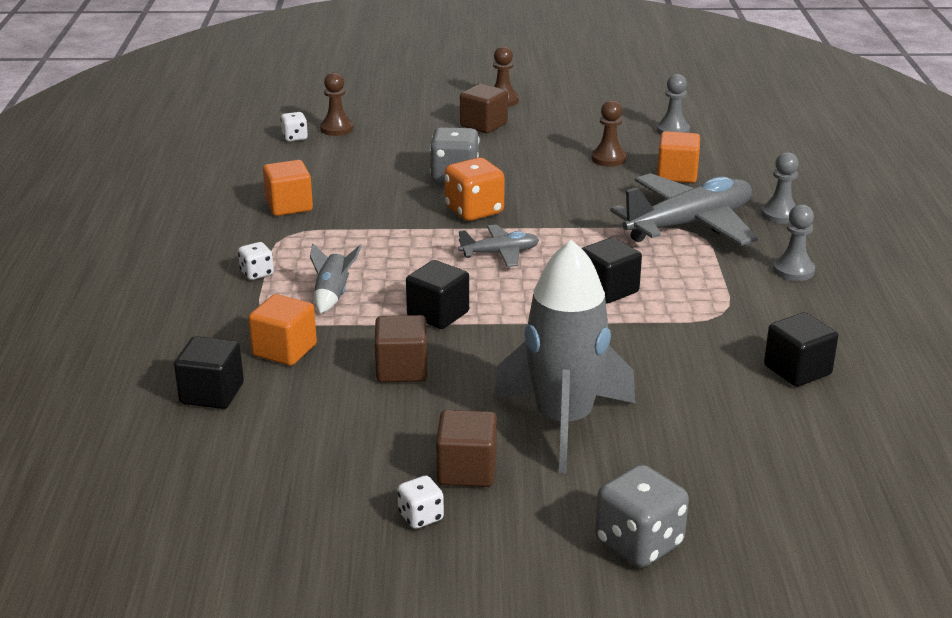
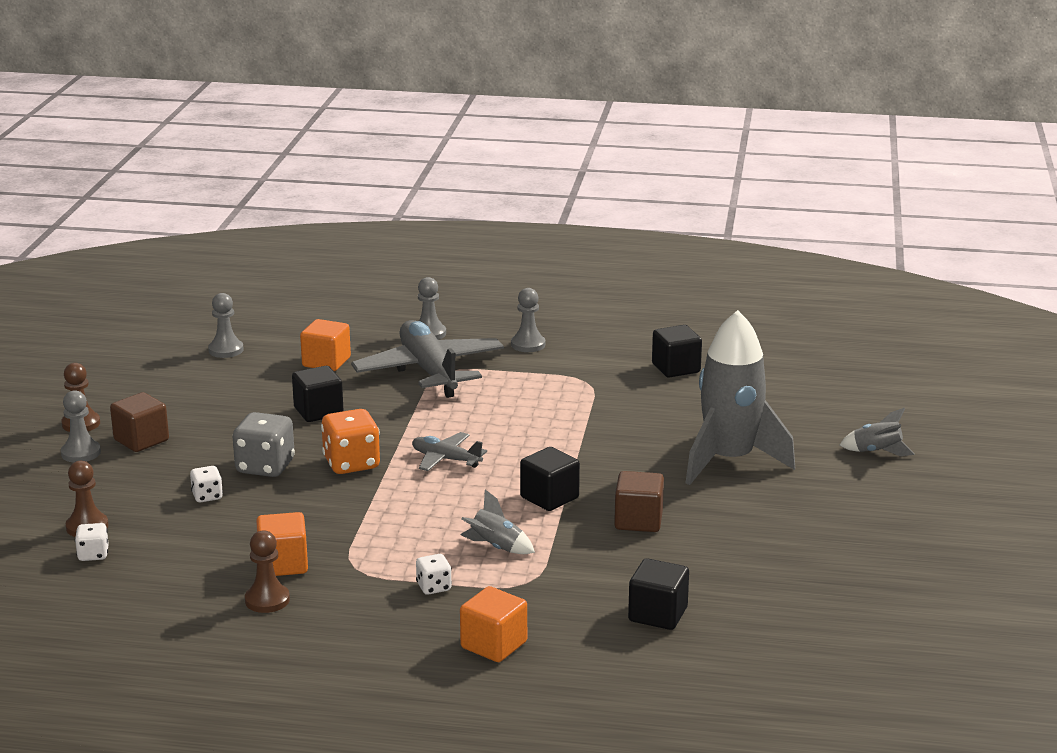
camera: 80 degrees left, 5 degrees down
(284, 350) = (591, 576): orange cube -> orange cube (494, 645)
(420, 517) = (844, 527): white dice -> white dice (207, 496)
(453, 108) = (81, 453): none -> grey pawn
(466, 470) = (788, 504): brown cube -> none
(500, 253) = (446, 459): grey plane -> grey plane turned 60 degrees counterclockwise
(608, 159) = (271, 387): brown pawn -> brown pawn (267, 600)
(608, 290) = (532, 419): black cube -> black cube (318, 411)
(639, 543) = (877, 452): grey dice -> grey rocket

